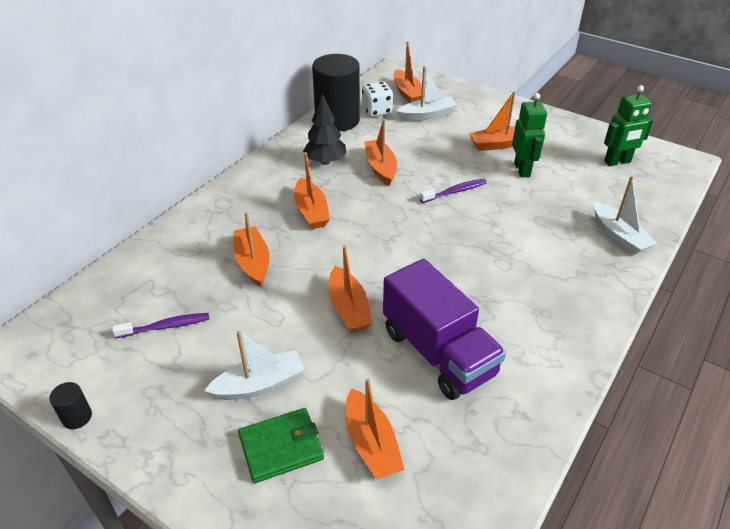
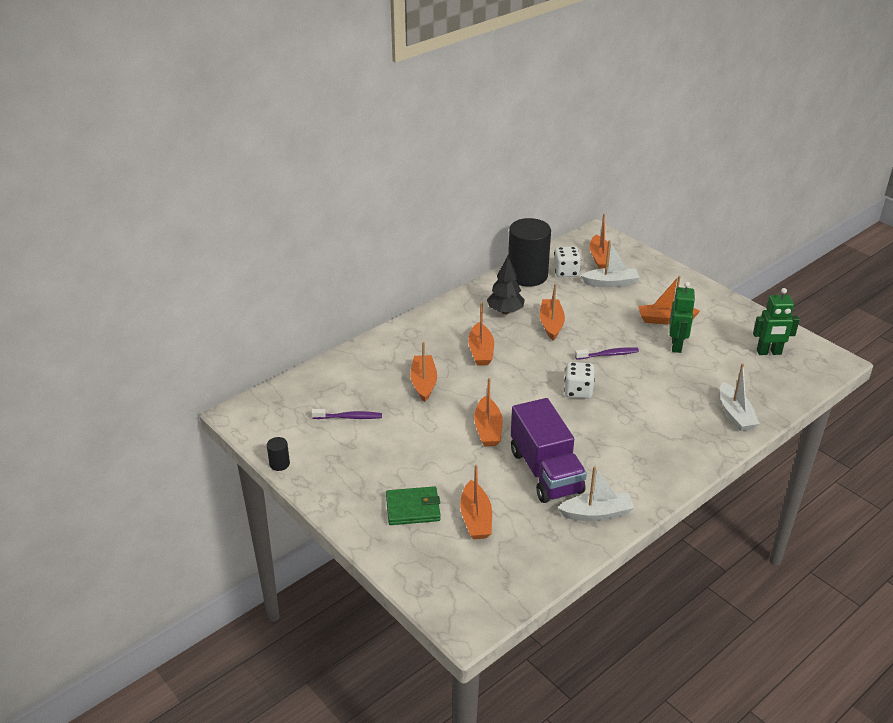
camera: 15 degrees right, 5 degrees down
(259, 384) = (408, 467): white boat -> white boat (596, 513)
(438, 240) = (578, 391): none -> white dice

